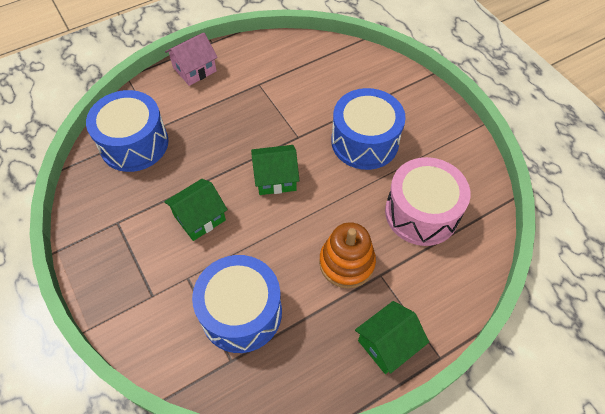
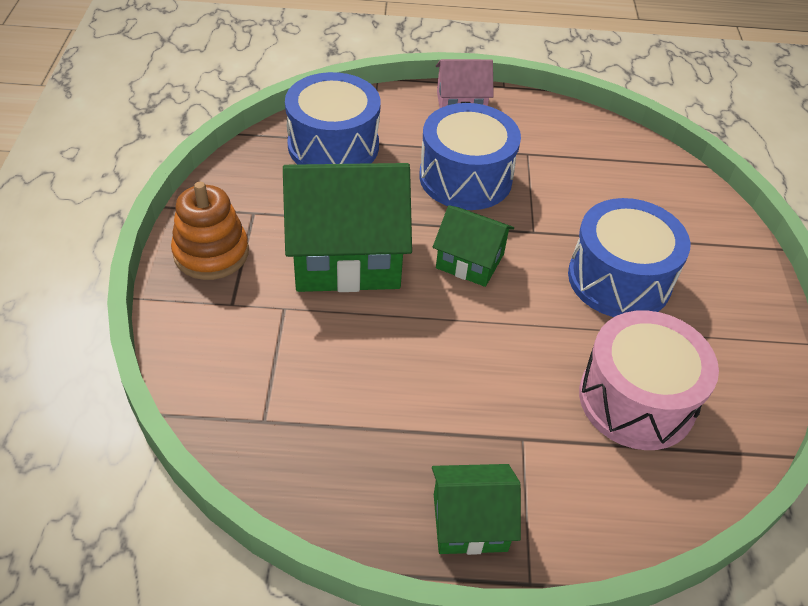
camera: 30 degrees right, 10 degrees down
(199, 218) = (346, 255): green house -> green house, size x1.87
(241, 312) = (316, 378): blue drum -> blue drum (465, 178)
(346, 263) = (488, 399): orange stacking toy -> orange stacking toy (211, 253)

